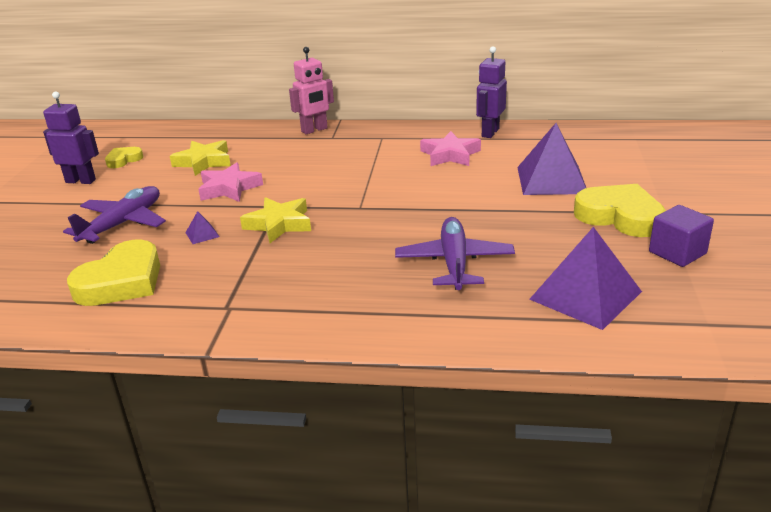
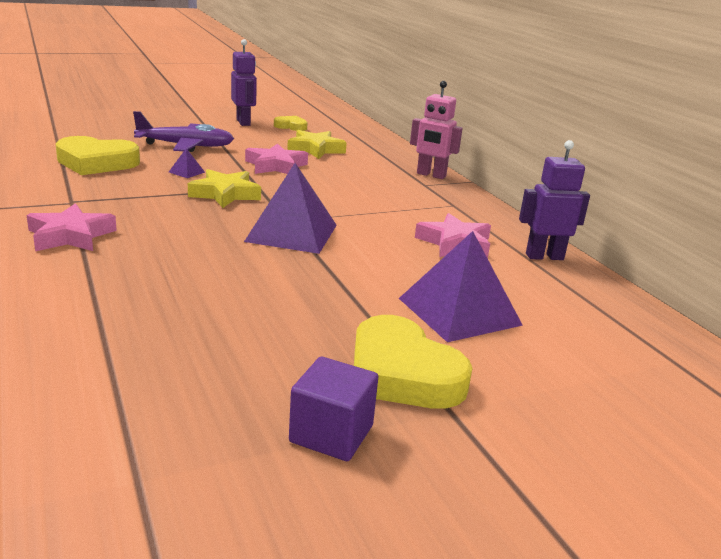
camera: 55 degrees right, 5 degrees down
(318, 315) = (71, 236): none -> pink star
(454, 263) = (203, 281): purple plane -> none
(585, 295) = (171, 370): purple pyramid -> purple pyramid (291, 233)
(620, 216) = (402, 373): yellow heart -> yellow heart turned 135 degrees clockwise

